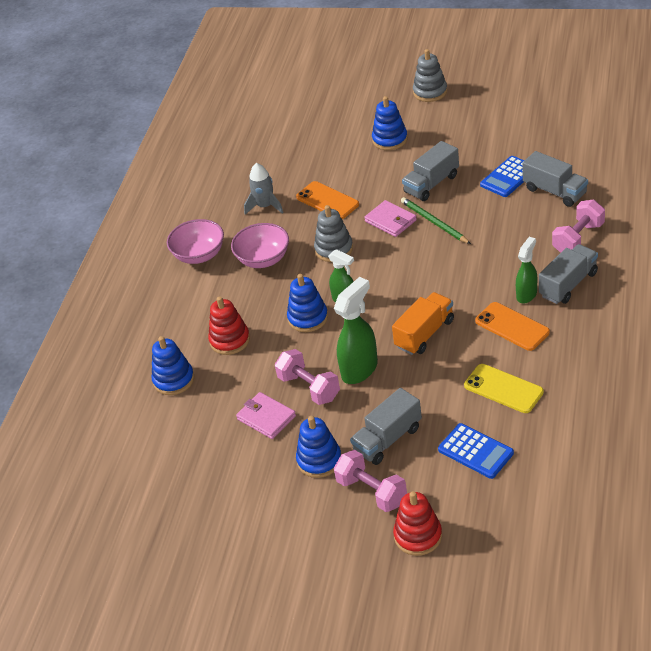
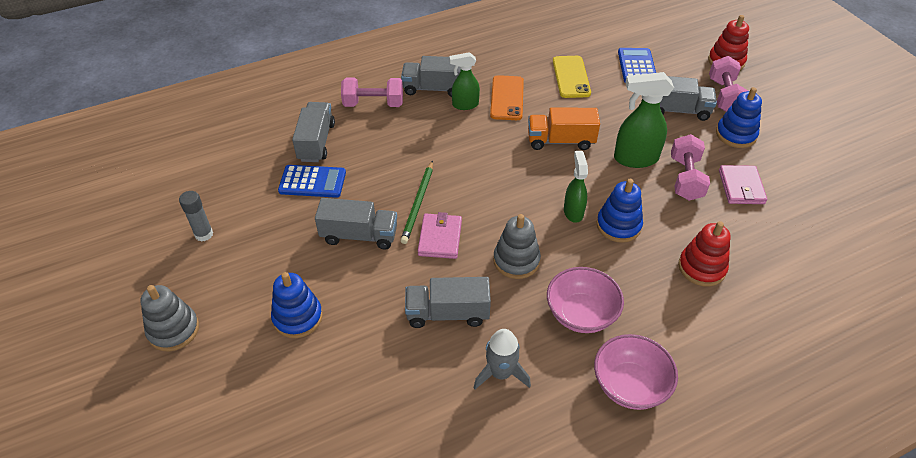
camera: 135 degrees left, 5 degrees up
(174, 380) = (786, 279): blue stacking toy -> none
(327, 201) = (447, 313): orange phone -> grey truck
(501, 117) = (204, 234): none -> grey glue stick

